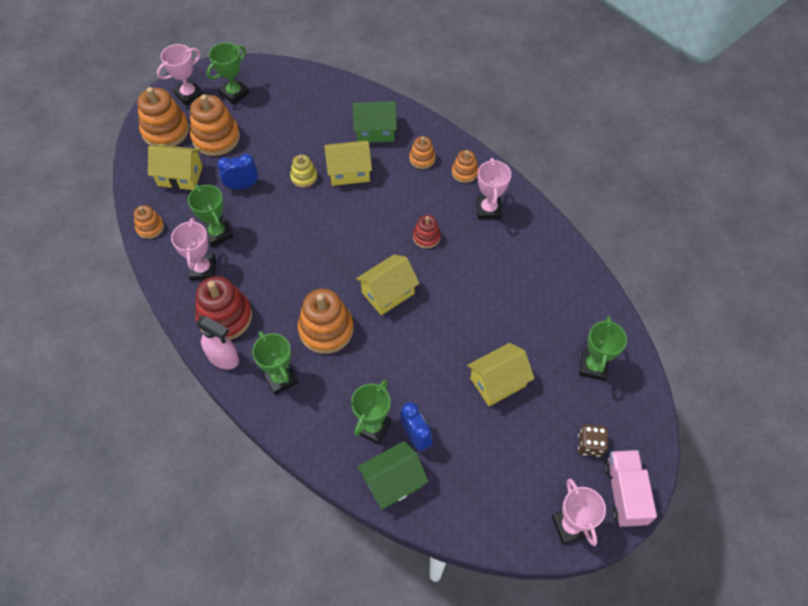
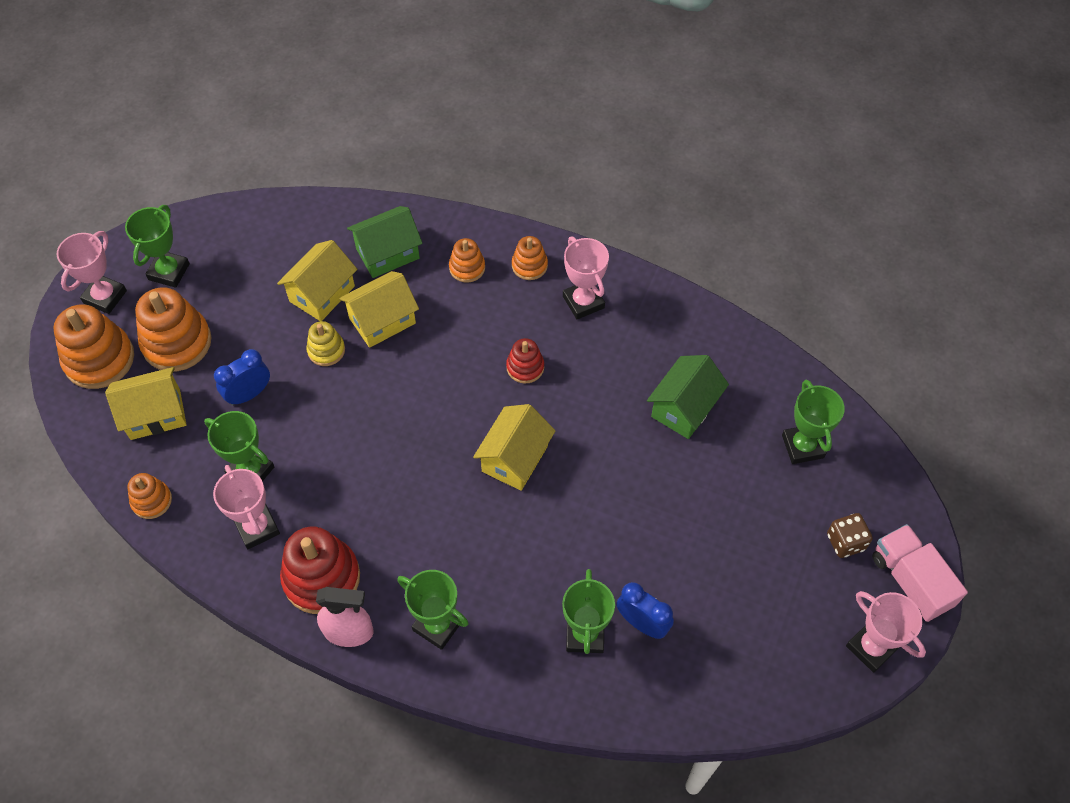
camera: 25 degrees left, 0 degrees up
(326, 329) = (462, 538): orange stacking toy -> none
(393, 482) = (644, 691): green house -> green house (684, 408)
(498, 382) = (704, 513): yellow house -> yellow house (322, 294)

